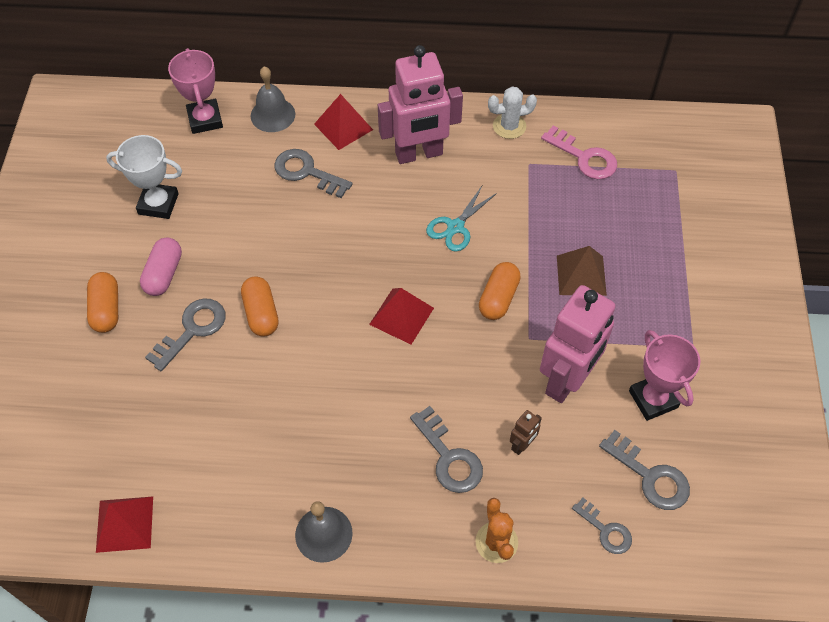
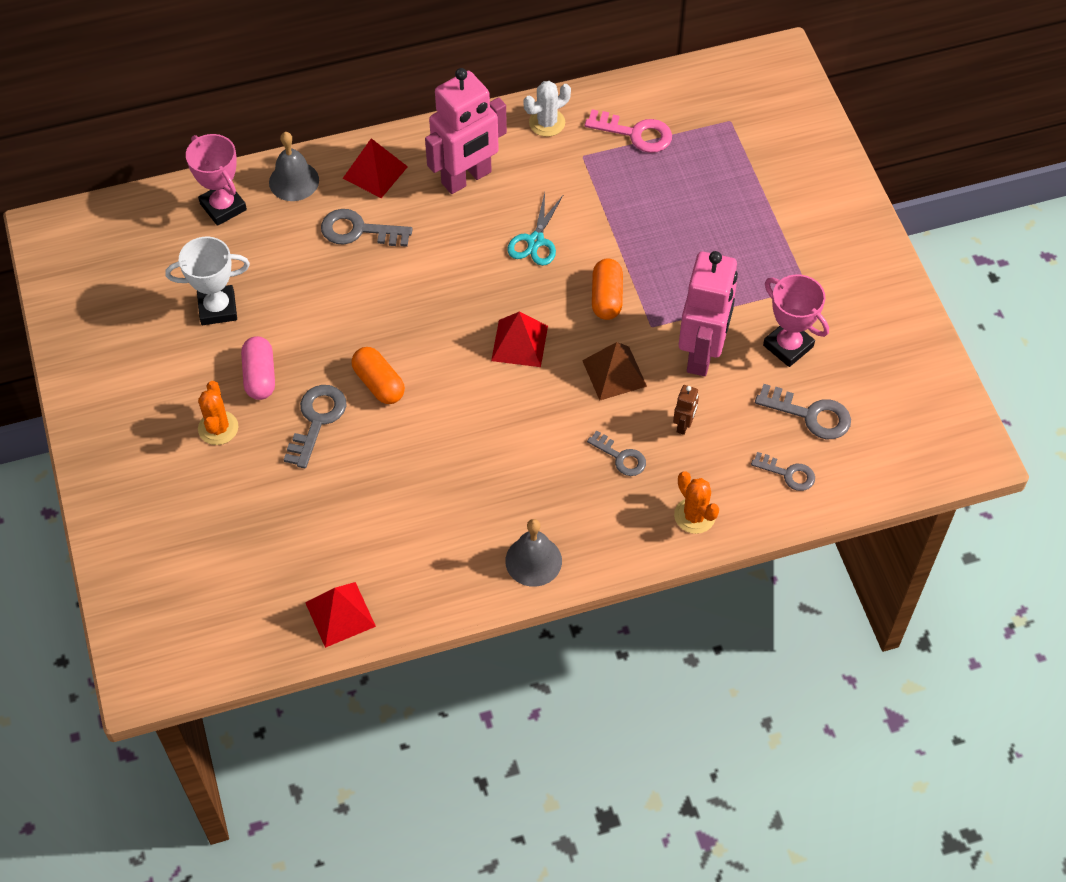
camera: 20 degrees left, 0 degrees up
(106, 309) = (218, 428): orange capsule -> orange cactus
(449, 457) = (621, 457): grey key -> grey key, size x0.66
(581, 275) = (677, 251): brown pyramid -> brown pyramid (614, 373)

